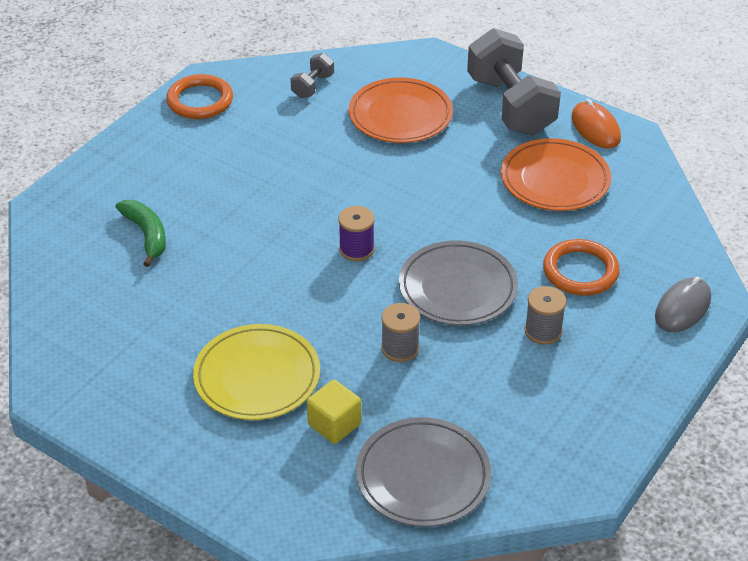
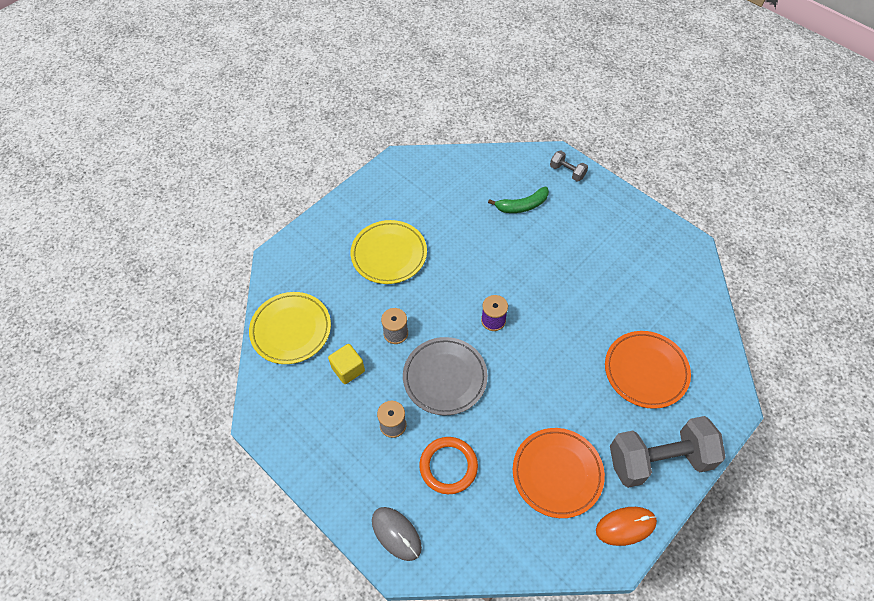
camera: 100 degrees right, 15 degrees up
(200, 101) = (665, 240): orange ring -> none
(312, 86) = (684, 314): grey dumbbell -> grey dumbbell (567, 172)
(334, 424) = (342, 289): yellow cube -> yellow cube (348, 369)
(423, 476) = (291, 330): grey plate -> yellow plate

